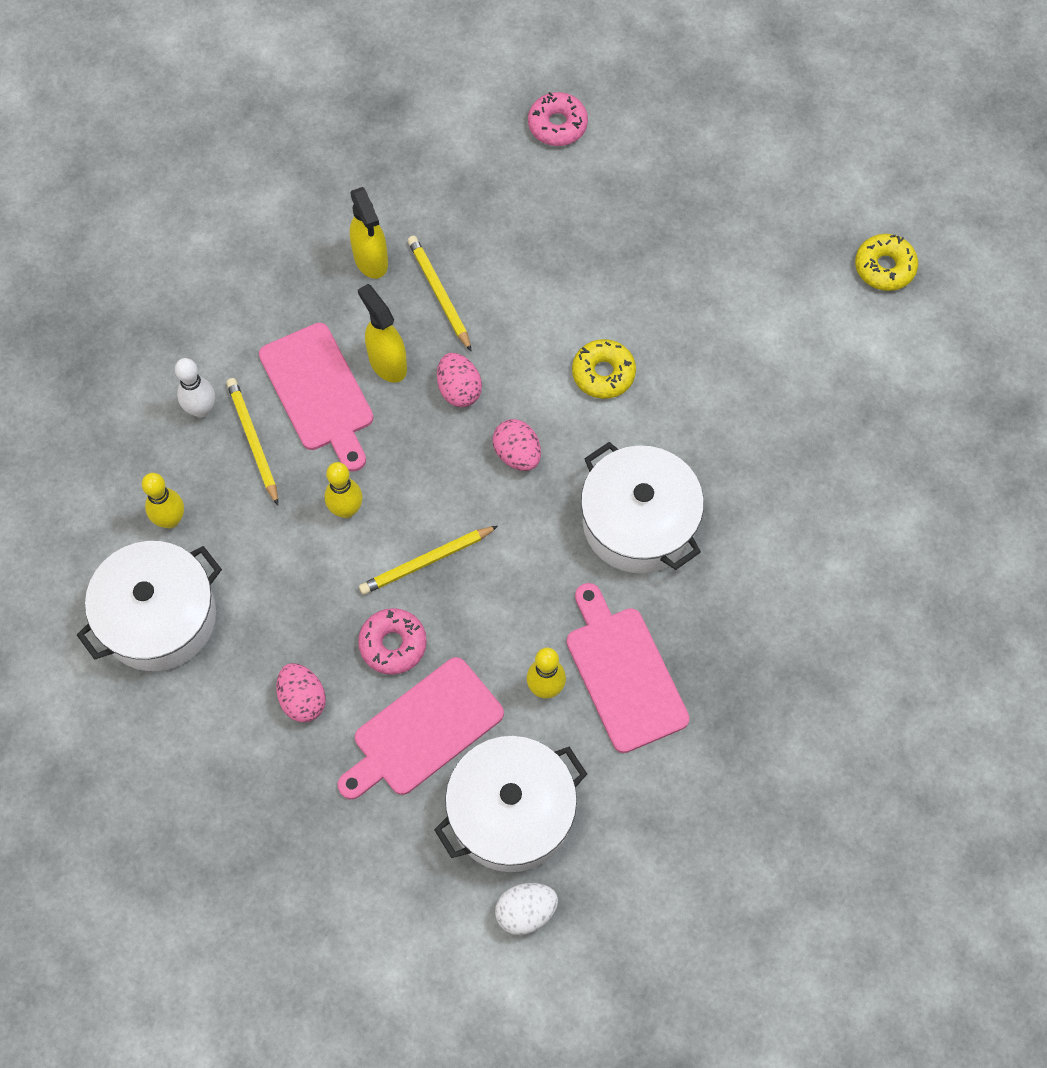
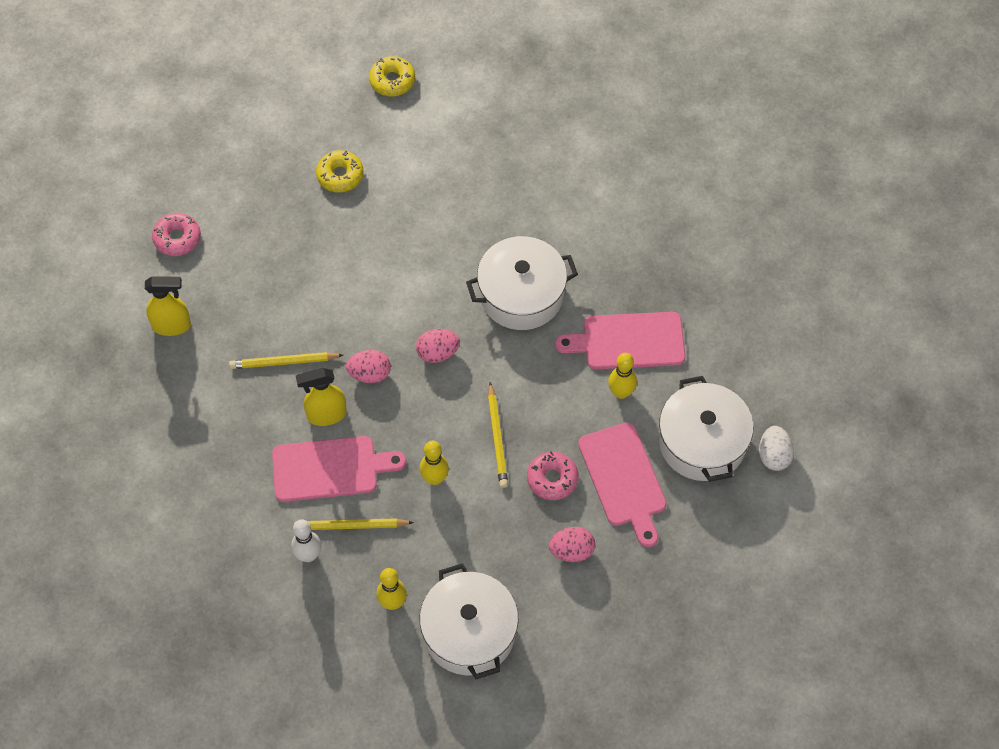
camera: 70 degrees left, 5 degrees down
(371, 260) = (233, 399): yellow spray bottle -> yellow spray bottle (172, 325)
(603, 373) = (397, 278): yellow donut -> yellow donut (340, 175)

